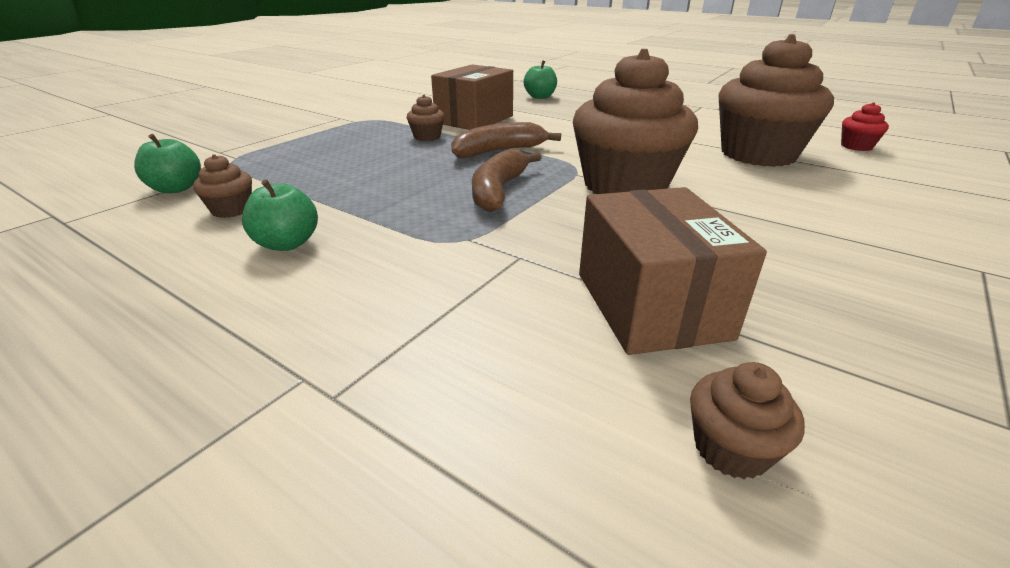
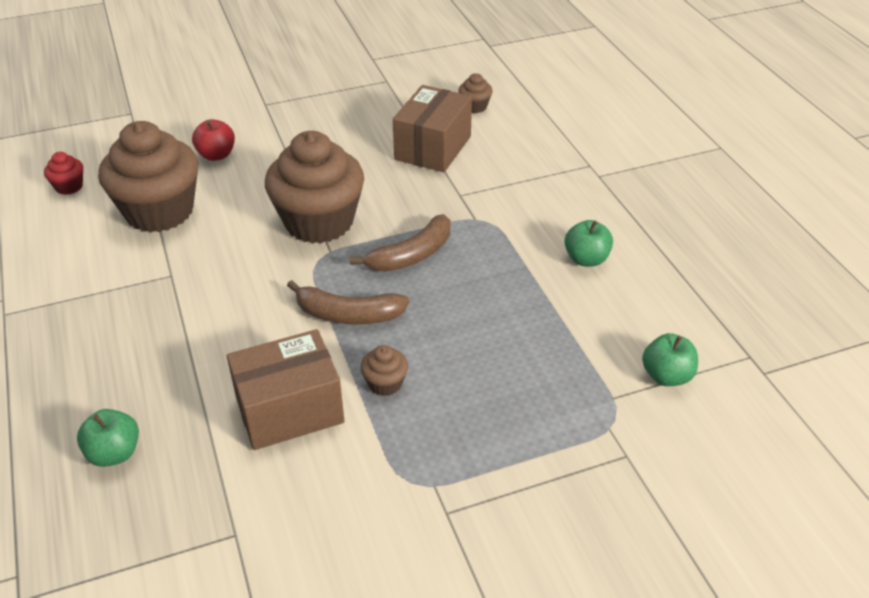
camera: 145 degrees left, 10 degrees up
(231, 210) = (619, 317): brown cupcake -> none
(841, 198) = (216, 155): none -> red apple

